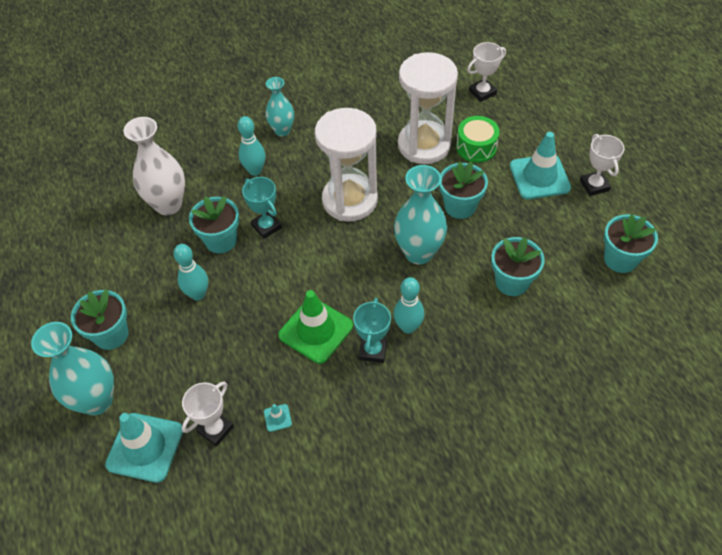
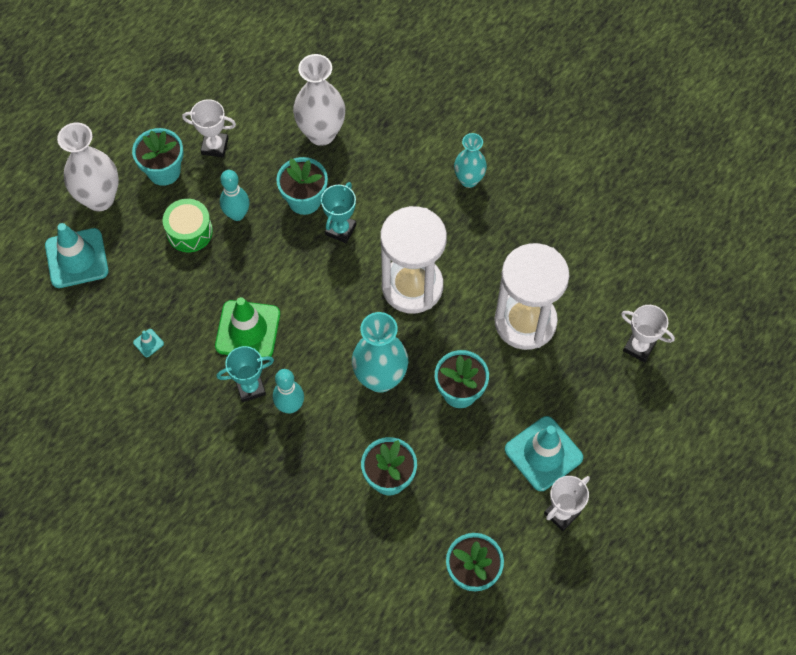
camera: 60 degrees right, 10 degrees up
(97, 400) = (100, 198): turquoise vase -> white vase
(215, 429) = (116, 301): white trophy -> white trophy (215, 146)
(255, 170) = (403, 183): turquoise bowling pin -> none
(476, 147) = (551, 374): green drum -> green drum (189, 232)

